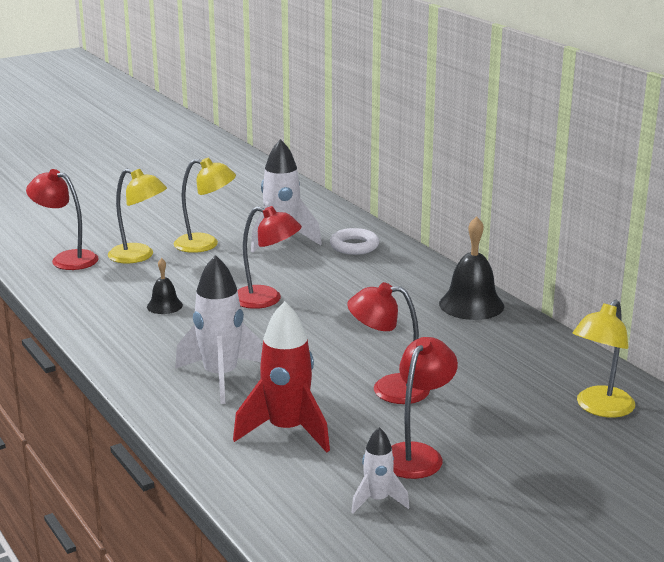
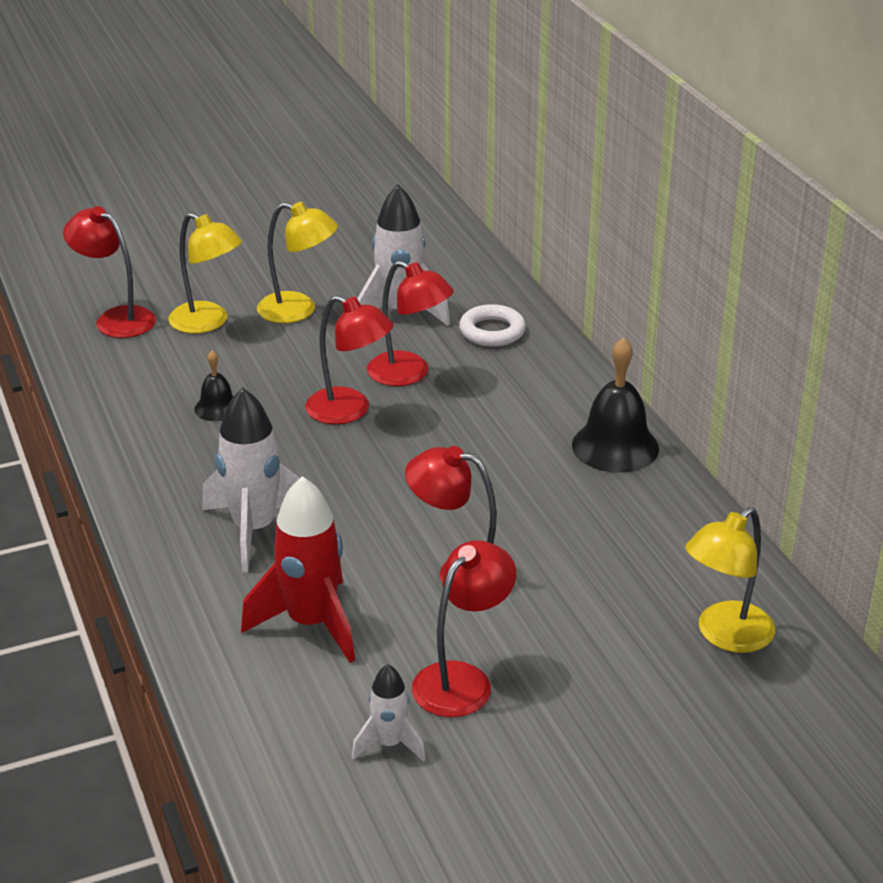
camera: 10 degrees right, 10 degrees up
(303, 275) = (409, 374): none -> red lamp

